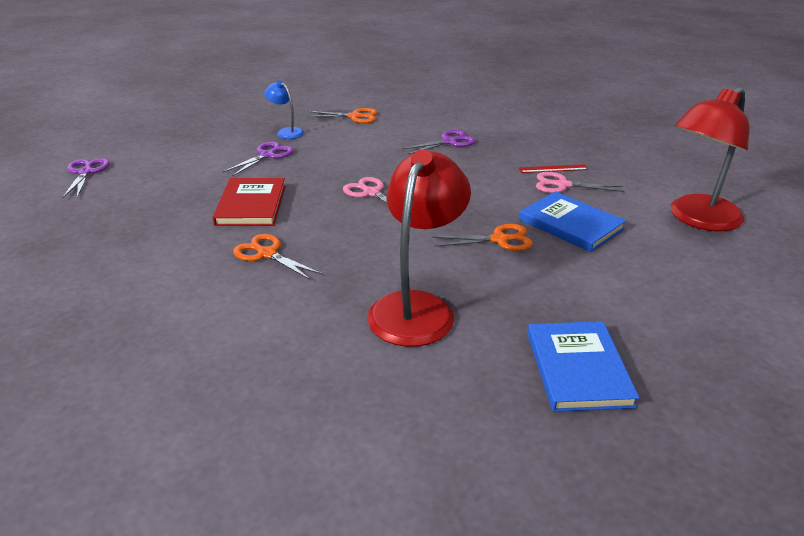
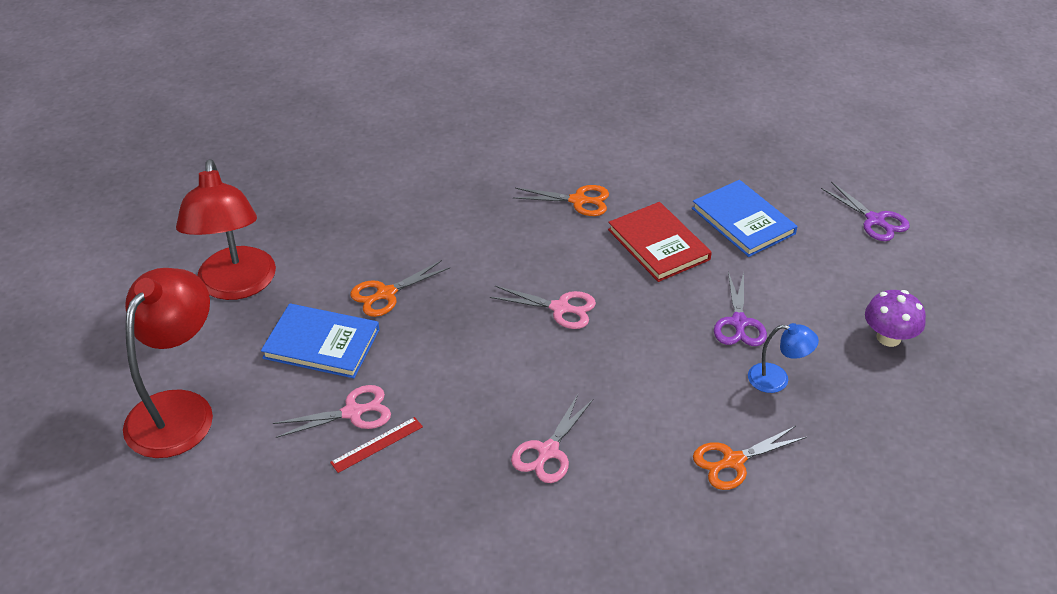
camera: 150 degrees right, 10 degrees up
(198, 129) = (888, 337): none -> purple mushroom
(417, 307) = (415, 200): red lamp -> red lamp (236, 286)
(449, 142) = (548, 451): purple scissors -> pink scissors
(578, 369) = (273, 196): blue book -> blue book (743, 221)

